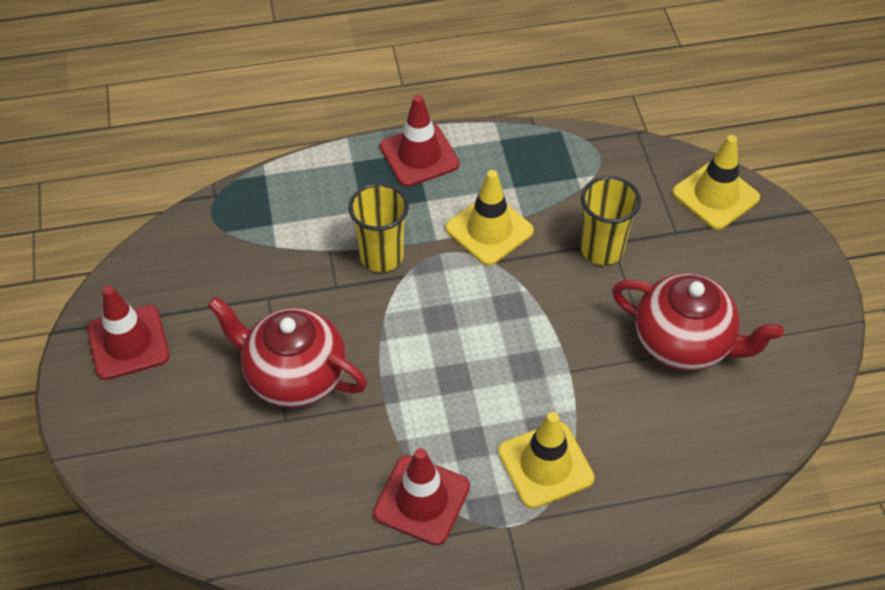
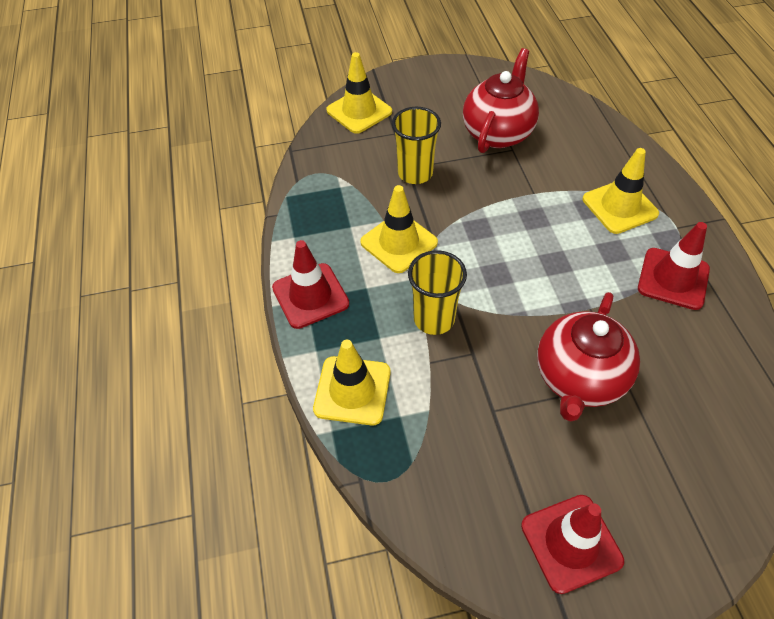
camera: 90 degrees left, 0 degrees up
(304, 189) = (352, 390): none -> yellow traffic cone

